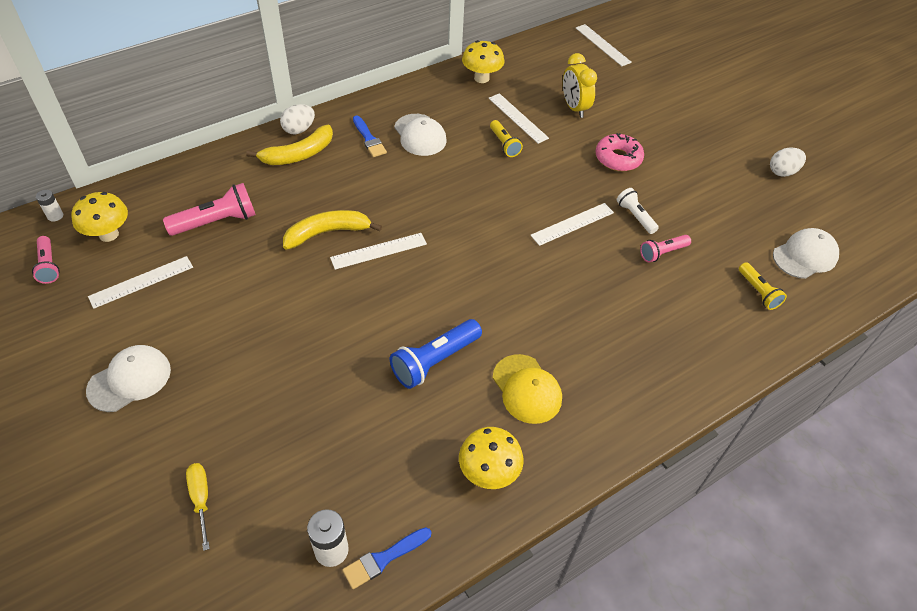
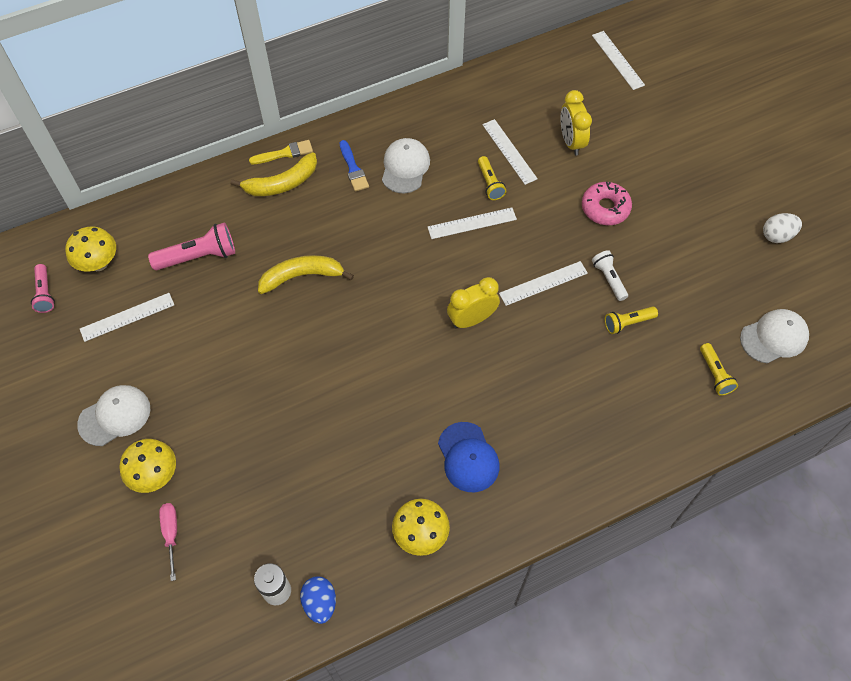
camera: 10 degrees right, 10 degrees up
(55, 216) = (50, 239): white battery -> none
(201, 499) = (171, 534): yellow screwdriver -> pink screwdriver
(299, 129) = (284, 153): white egg -> yellow brush
(379, 251) = (349, 300): white ruler -> white ruler (472, 223)
(384, 558) = (320, 603): blue brush -> blue egg
(420, 135) = (405, 167): white cap -> white cap turned 150 degrees counterclockwise
(434, 361) = (387, 421): blue flashlight -> none
(481, 78) = (479, 98): yellow mushroom -> yellow mushroom (155, 475)
(507, 260) = (472, 319): none -> yellow clock
(526, 389) = (468, 457): yellow cap -> blue cap
(662, 253) = (627, 323): pink flashlight -> yellow flashlight

